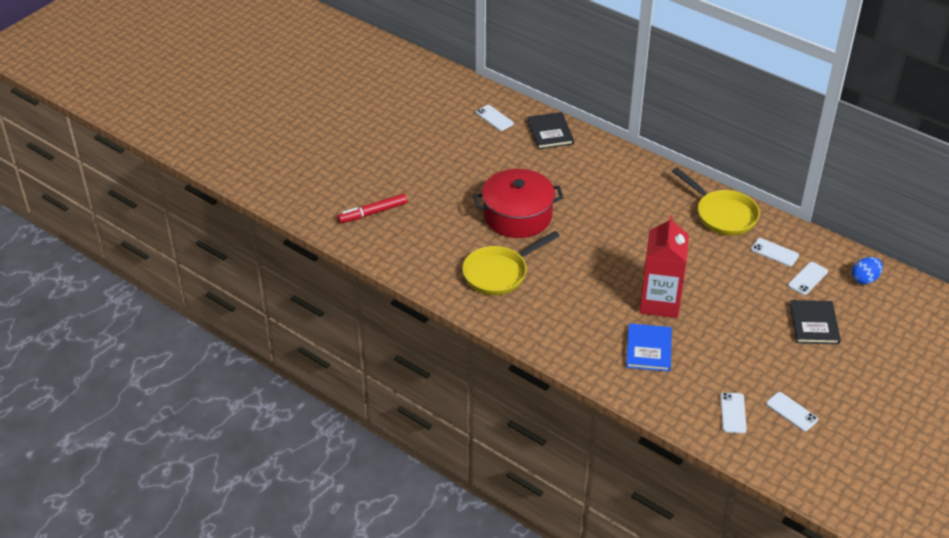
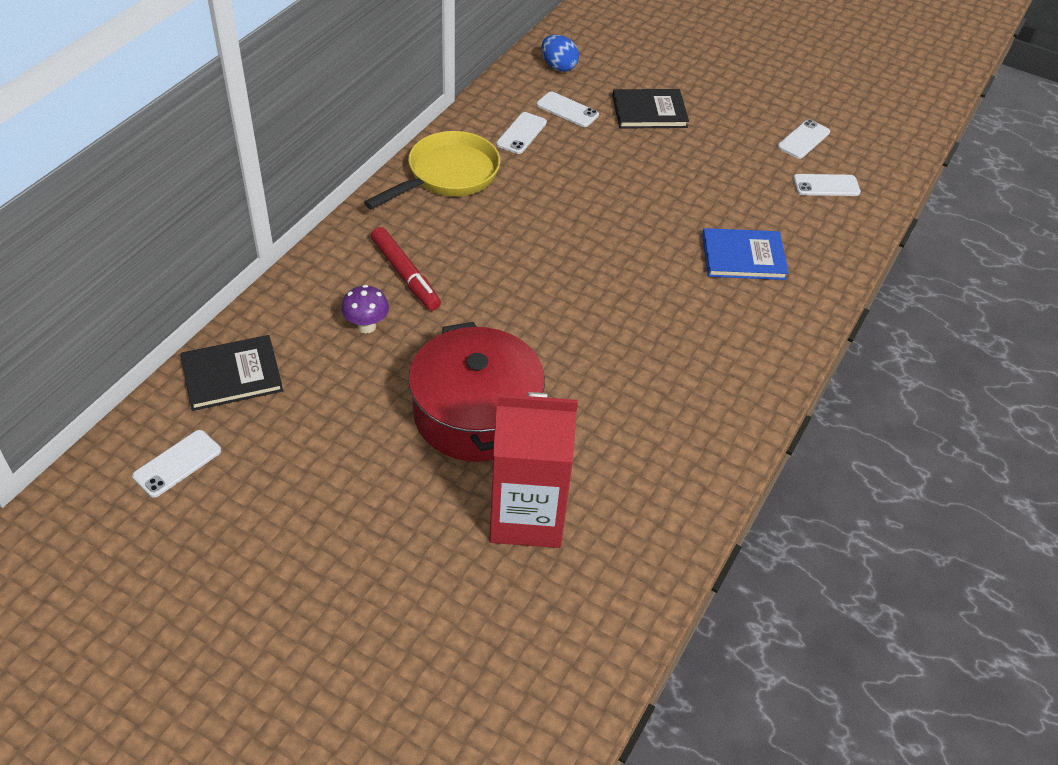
camera: 100 degrees left, 5 degrees up
(373, 213) = (493, 657): red marker -> red marker (405, 275)
(499, 273) = (628, 432): yellow pan -> none
(584, 178) = (366, 326): none -> purple mushroom
(660, 302) = (647, 244): red carton -> red carton (527, 516)

